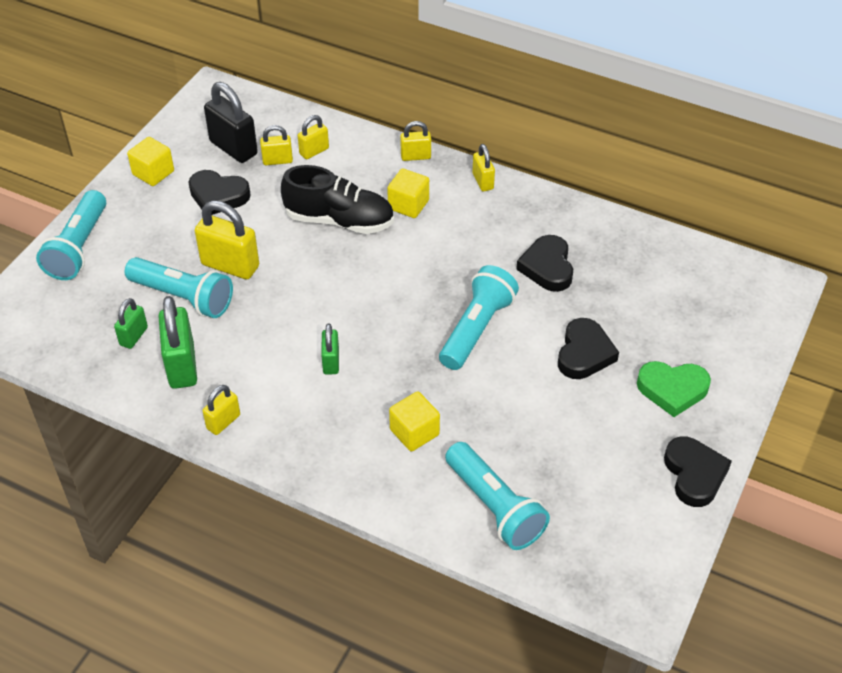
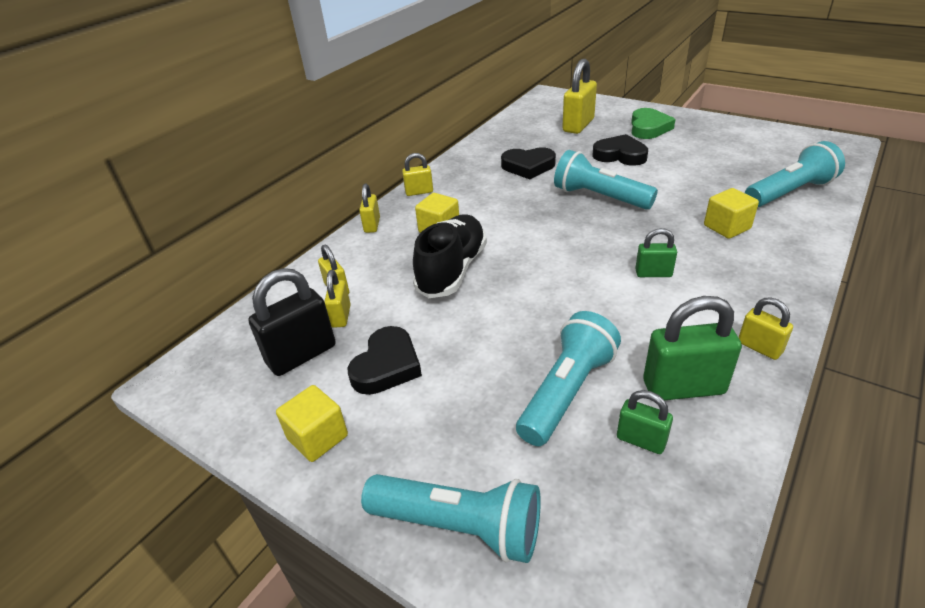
camera: 80 degrees left, 10 degrees down
(230, 265) = (512, 350): yellow padlock -> yellow padlock (578, 125)
(694, 474) = (722, 124): black heart -> none

